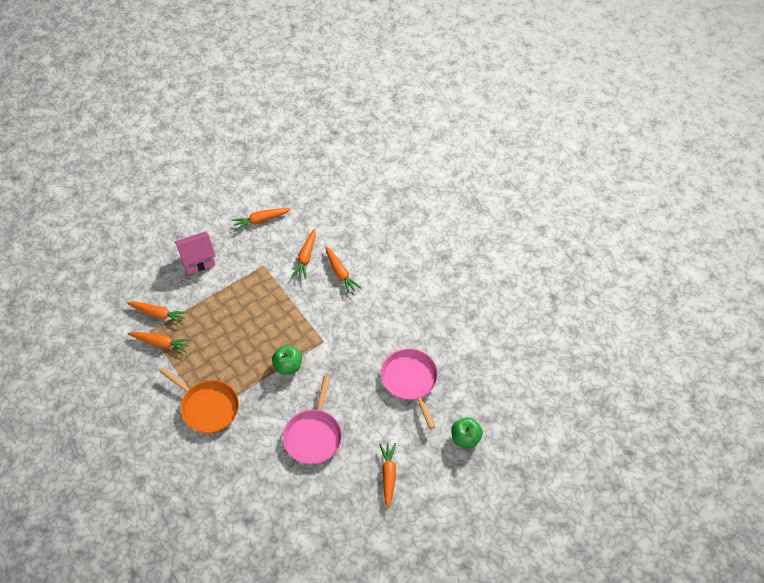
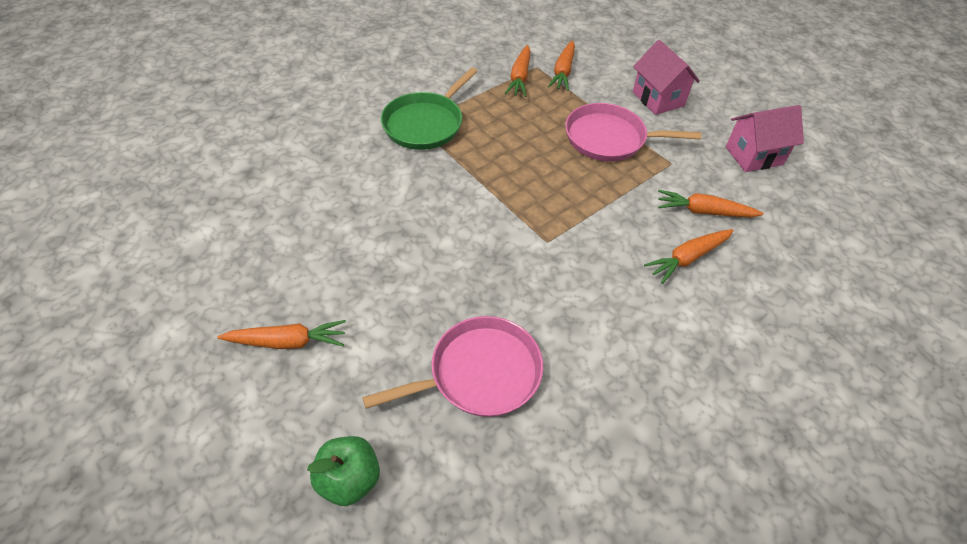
camera: 85 degrees right, 5 degrees down
(207, 407) = (425, 123): orange pan -> green pan
(260, 220) = (754, 155): orange carrot -> pink house
(288, 366) = (496, 201): green apple -> none
(313, 436) = (374, 237): pink pan -> pink pan (609, 138)

